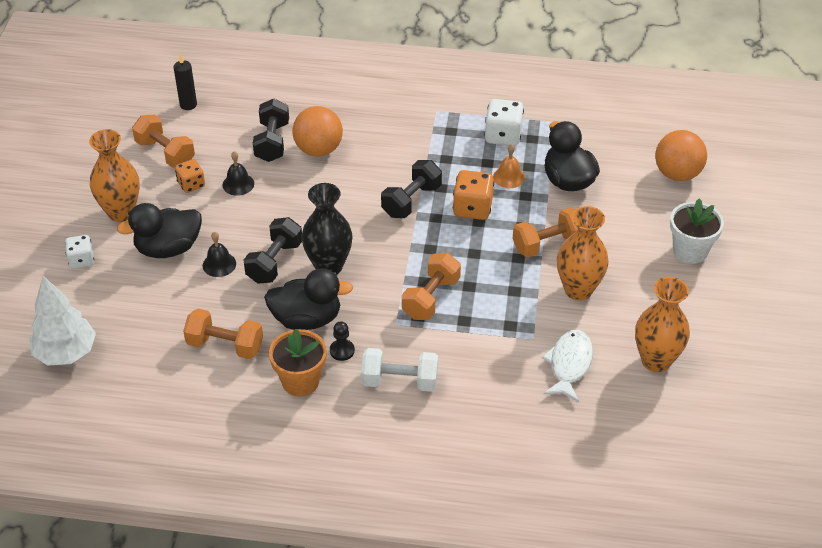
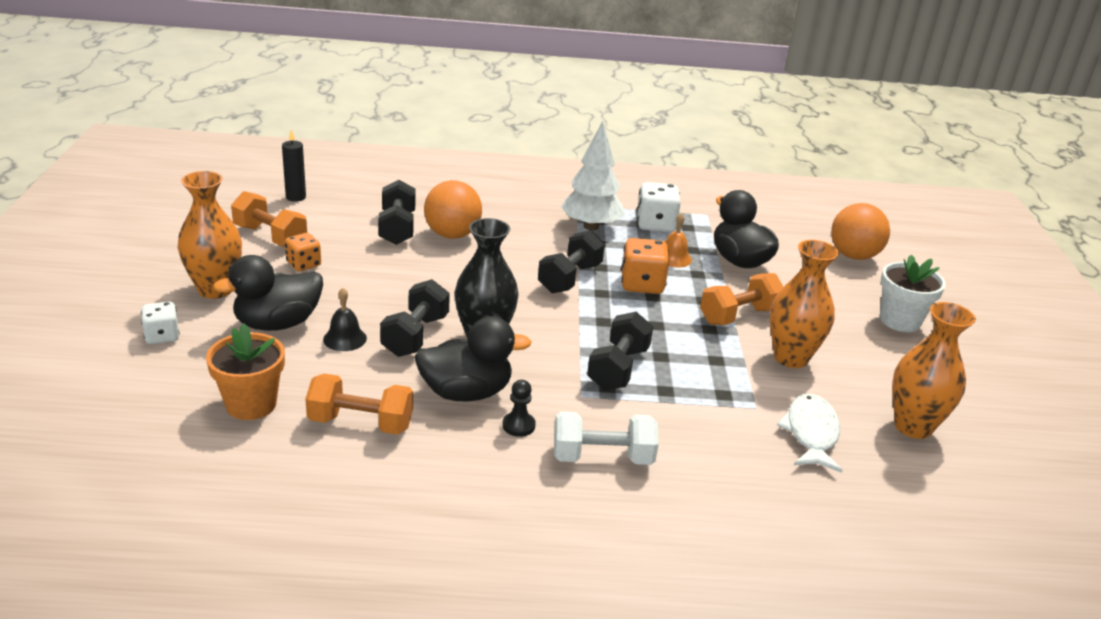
camera: 10 degrees left, 15 degrees down
(66, 353) = (135, 437): white tree -> white tree (591, 226)
(238, 184) = (361, 264): black bell -> none
(300, 381) = (469, 461): orange flower pot -> orange flower pot (251, 404)
(431, 298) = (618, 368): orange dumbbell -> black dumbbell

